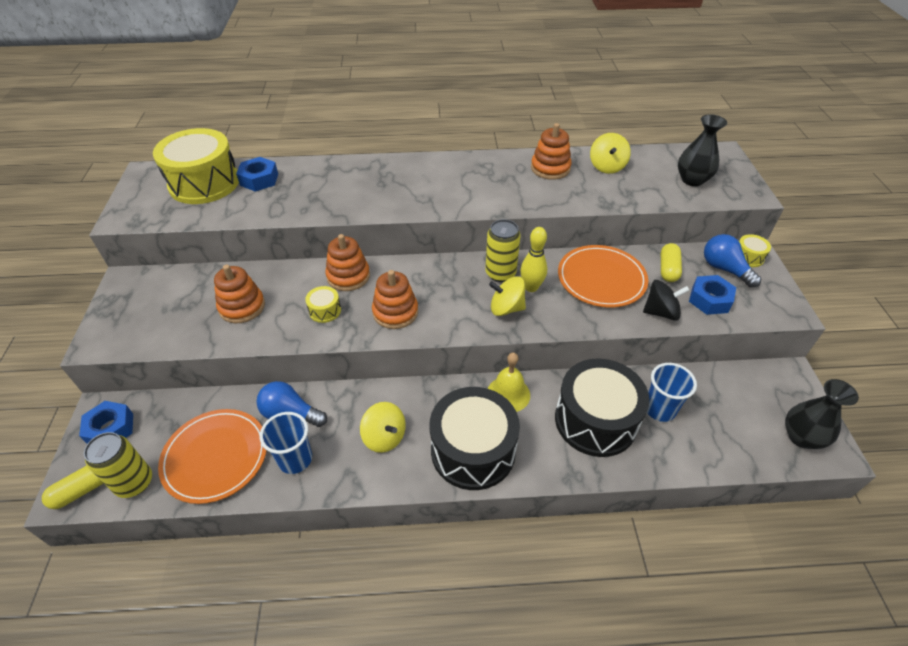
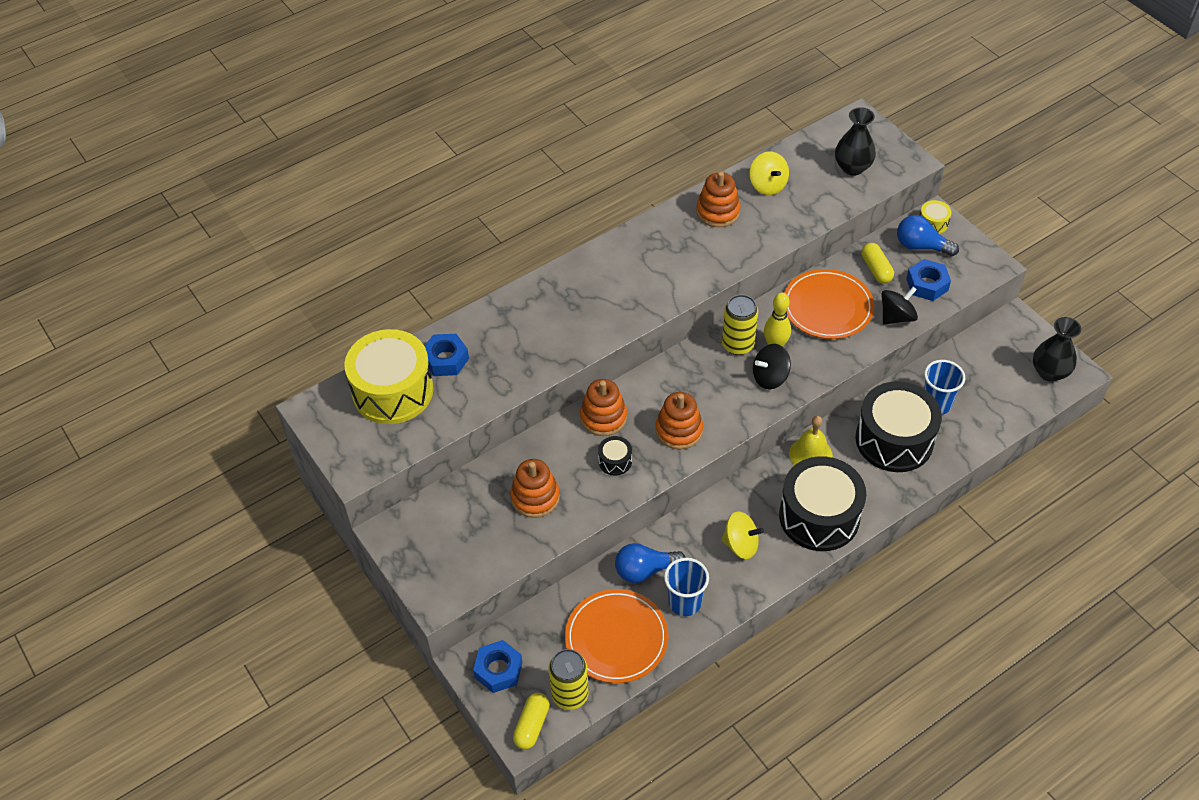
camera: 30 degrees left, 5 degrees up
(325, 310) = (615, 461): yellow drum -> black drum
(506, 308) = (770, 377): yellow spinning top -> black spinning top

